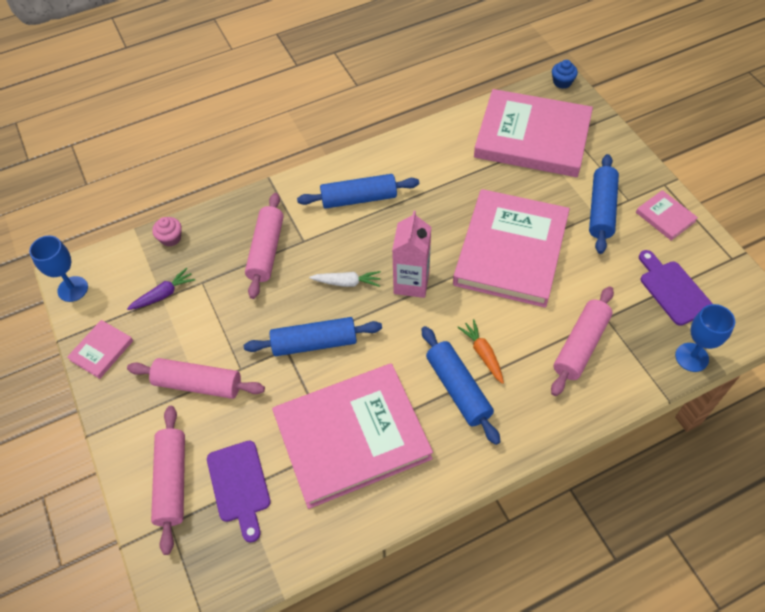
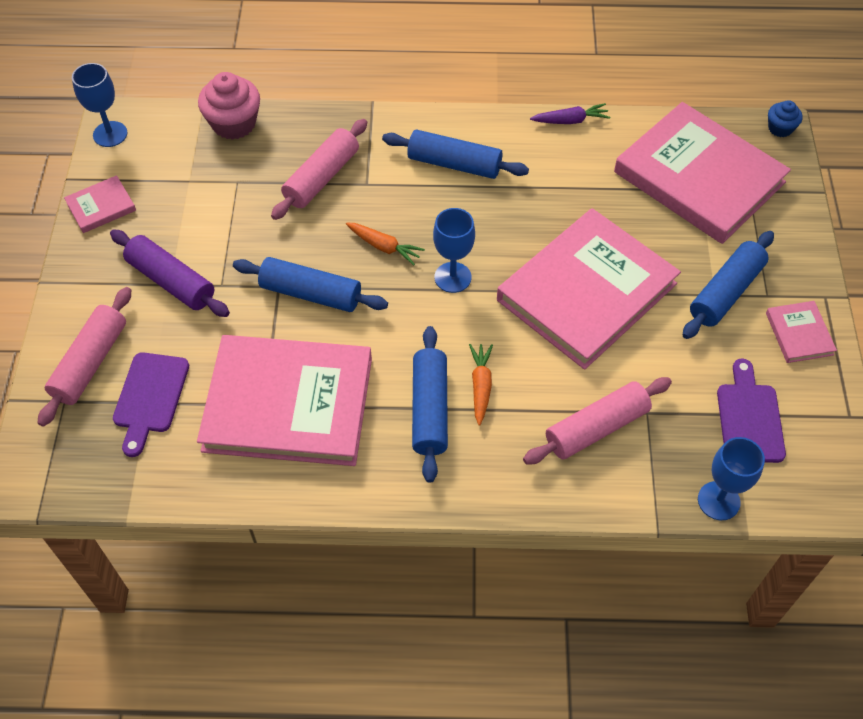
camera: 25 degrees right, 0 degrees up
(163, 294) = (192, 177): purple carrot -> purple carrot (570, 120)
(171, 238) = (234, 123): pink cupcake -> pink cupcake, size x1.81
(198, 384) = (171, 281): pink rolling pin -> purple rolling pin
(347, 282) = (384, 247): white carrot -> orange carrot
(411, 283) = (452, 277): pink carton -> blue goblet

